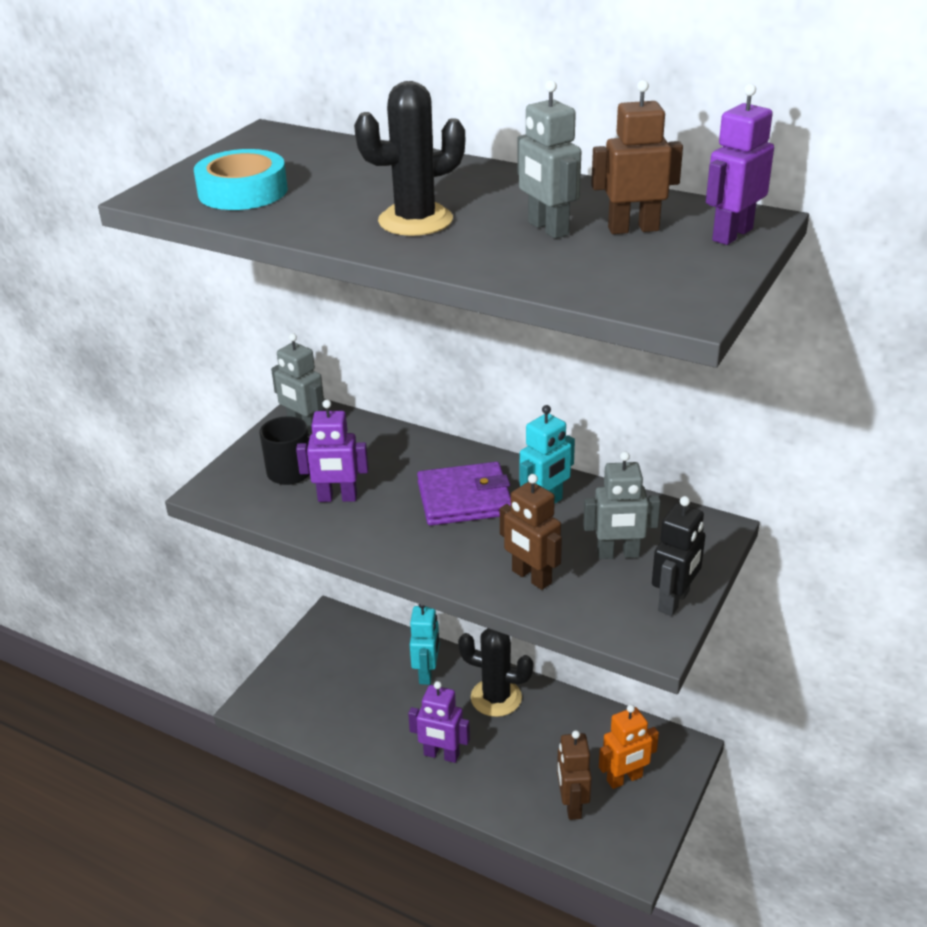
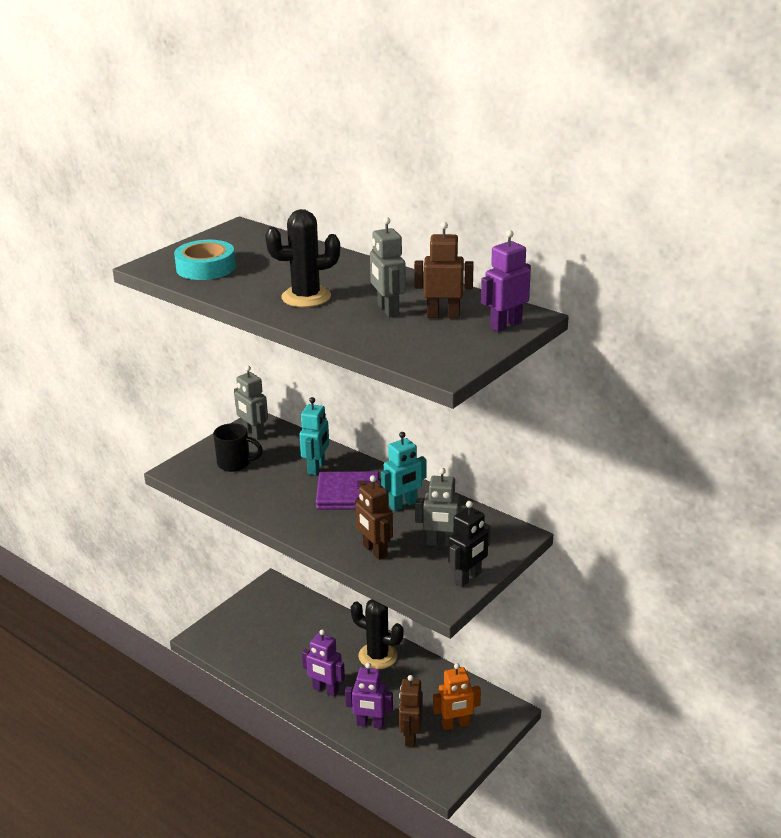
camera: 10 degrees right, 5 degrees down
(337, 498) = (260, 484): purple robot -> purple robot (370, 724)
(427, 673) = (331, 632): turquoise robot -> turquoise robot (316, 468)

